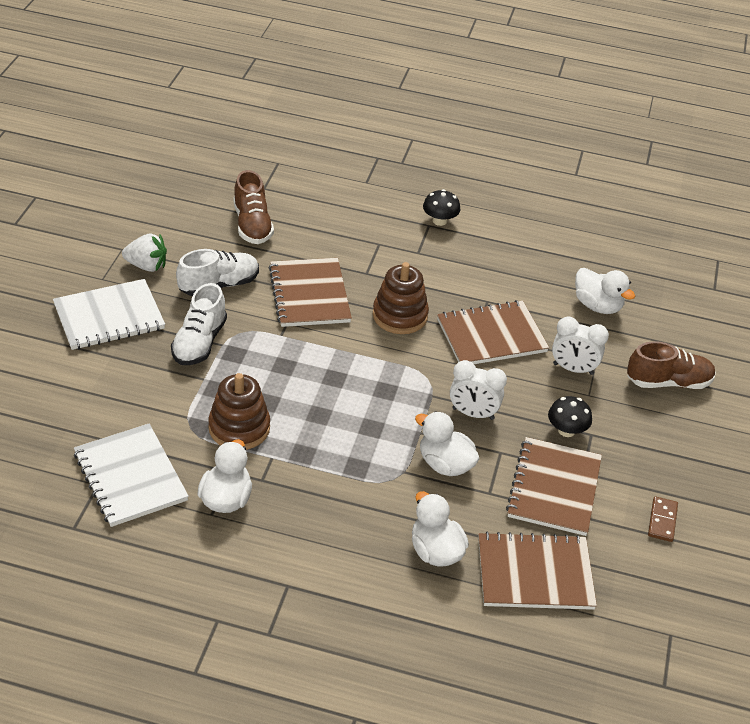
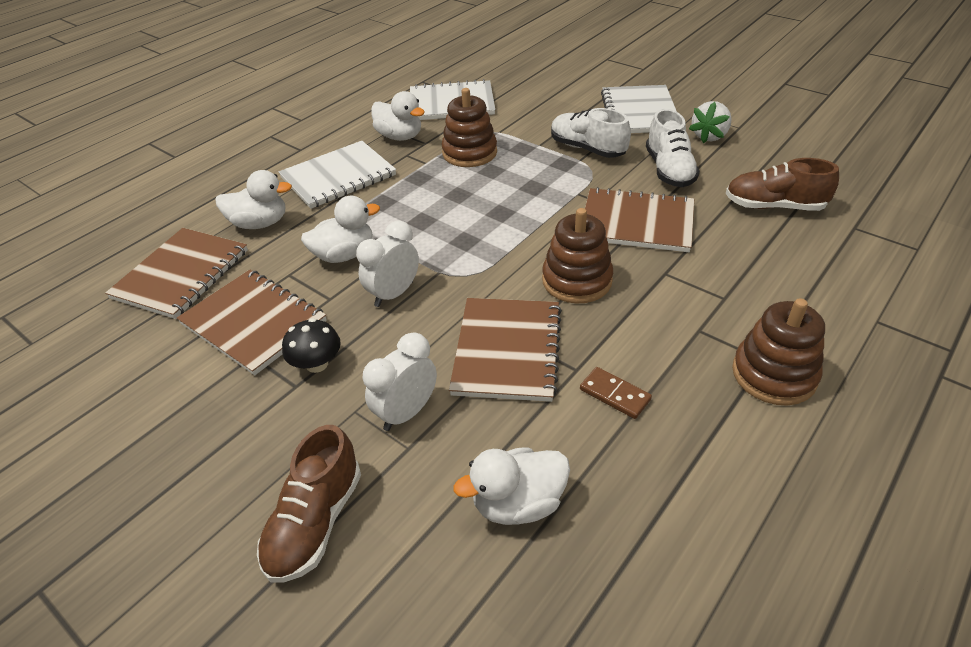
camera: 120 degrees right, 0 degrees up
(328, 522) = (338, 176): none -> white notebook
(439, 221) = (774, 374): black mushroom -> brown stacking toy
(662, 520) = (136, 398): brown domino -> brown domino (615, 394)

